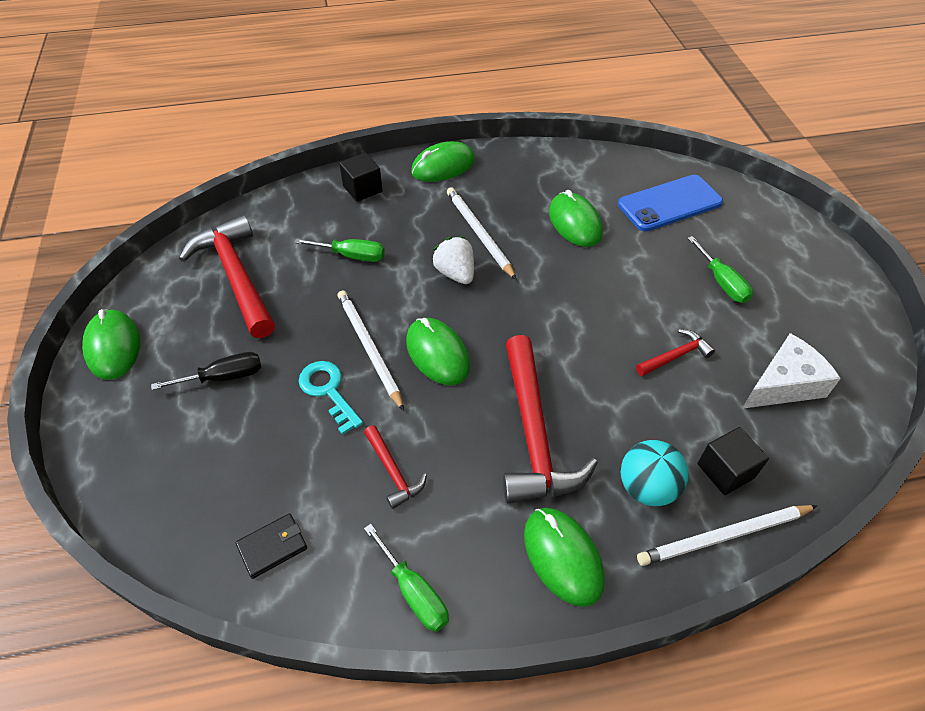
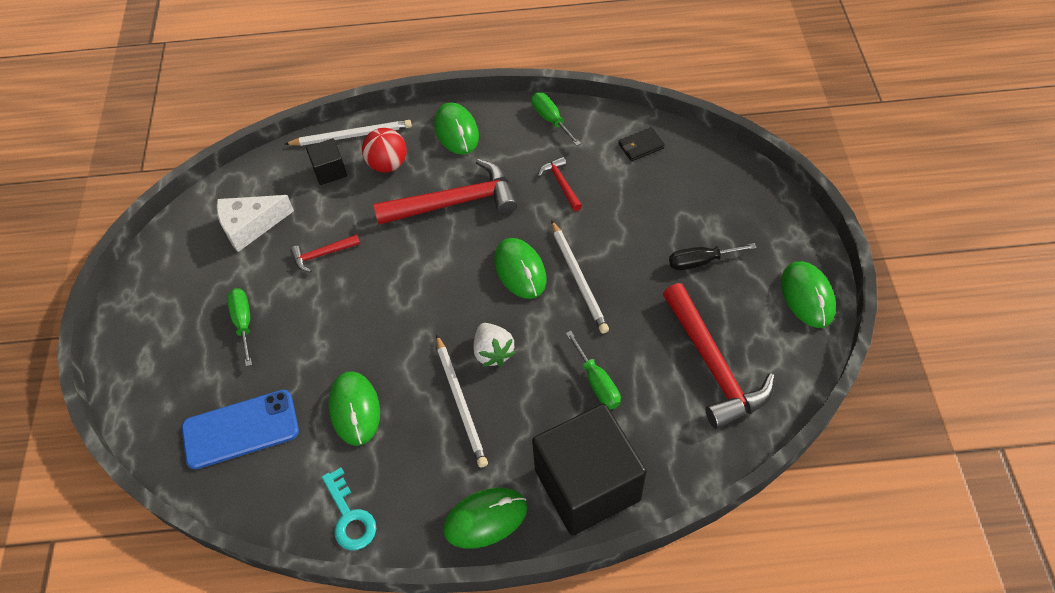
camera: 170 degrees left, 5 degrees up
(328, 391) = (611, 244): turquoise key -> turquoise key (349, 516)
(352, 256) = (597, 382): green screwdriver -> green screwdriver turned 135 degrees counterclockwise
(362, 189) = (587, 484): black cube -> black cube, size x2.22
(534, 434) = (455, 202): red hammer -> red hammer turned 75 degrees clockwise
(647, 487) = (388, 164): turquoise ball -> red ball

